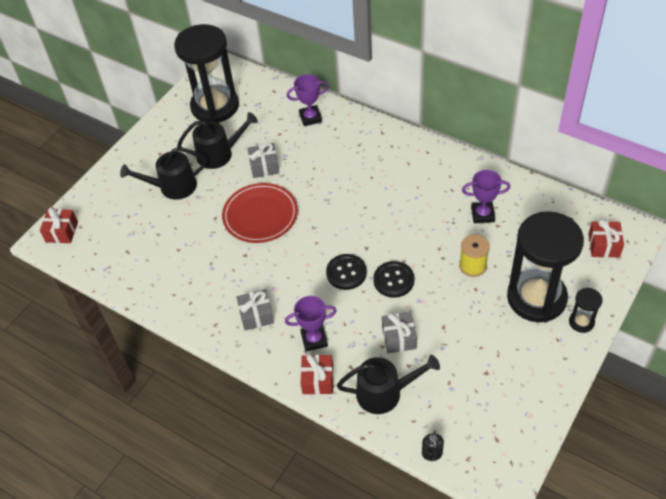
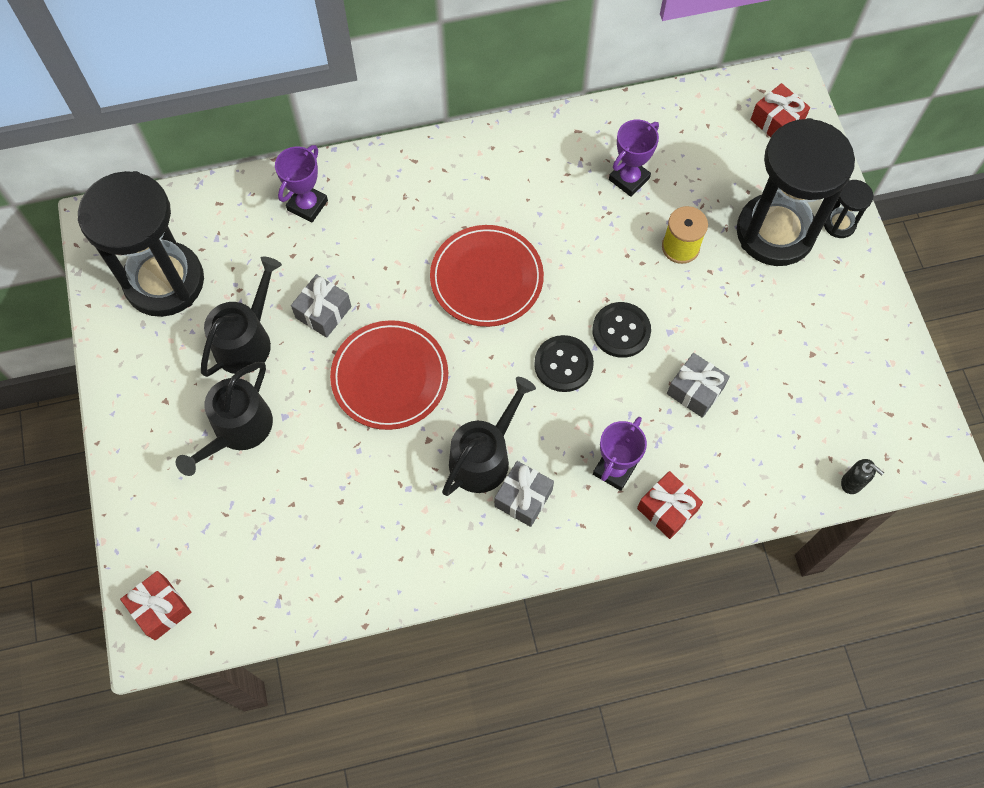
camera: 50 degrees left, 15 degrees up
(355, 207) = (486, 278): none -> red plate
(384, 393) = (745, 462): black watering can -> black watering can (484, 457)

